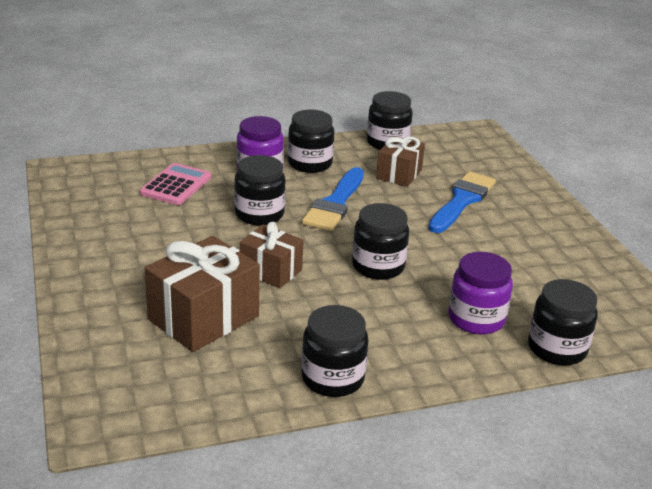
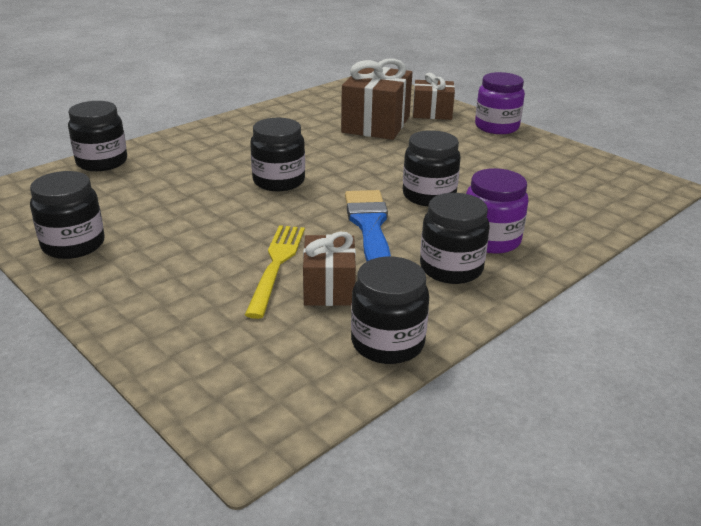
camera: 155 degrees right, 0 degrees up
(176, 185) = (542, 201): pink calculator -> none
(271, 271) = (364, 157): brown gift -> brown gift (432, 113)
(332, 378) = (262, 117): black jar -> black jar (73, 245)
(424, 196) = (276, 265): none -> yellow fork
(462, 201) = (226, 272): blue brush -> none
(476, 319) = (174, 165): purple jar -> purple jar (496, 127)

